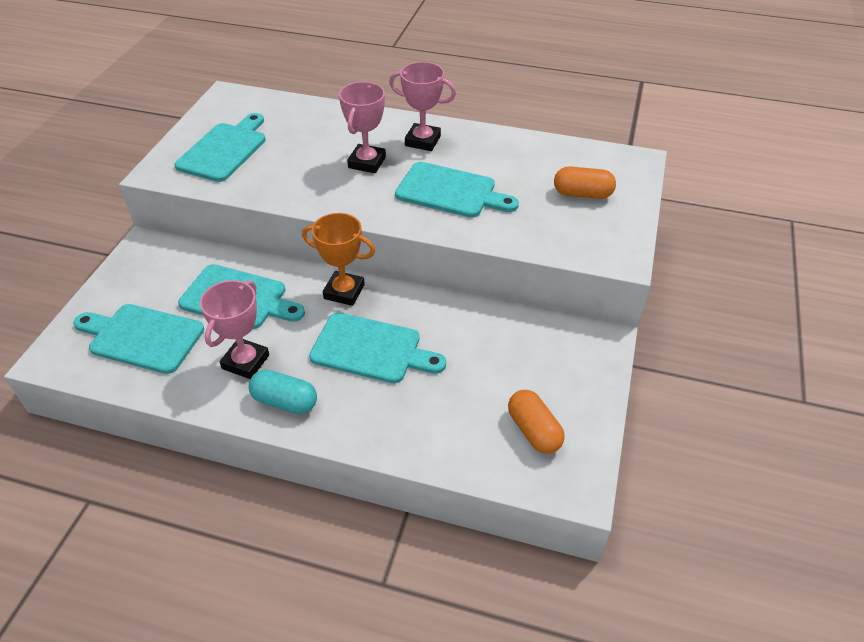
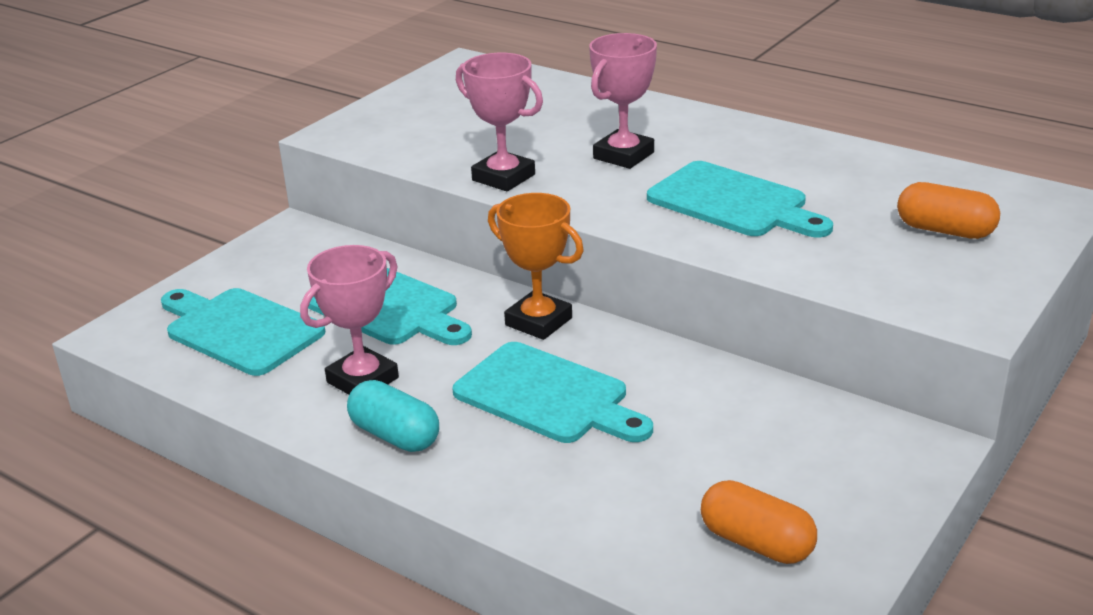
camera: 20 degrees right, 15 degrees down
(224, 150) = (432, 120): turquoise cutting board -> none
(422, 141) = (718, 140): pink trophy -> pink trophy (503, 177)
(533, 431) = (756, 543): orange capsule -> orange capsule turned 45 degrees counterclockwise

